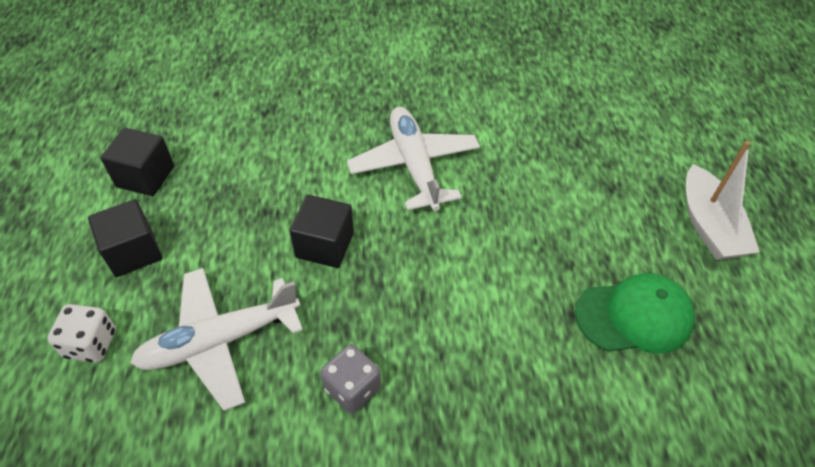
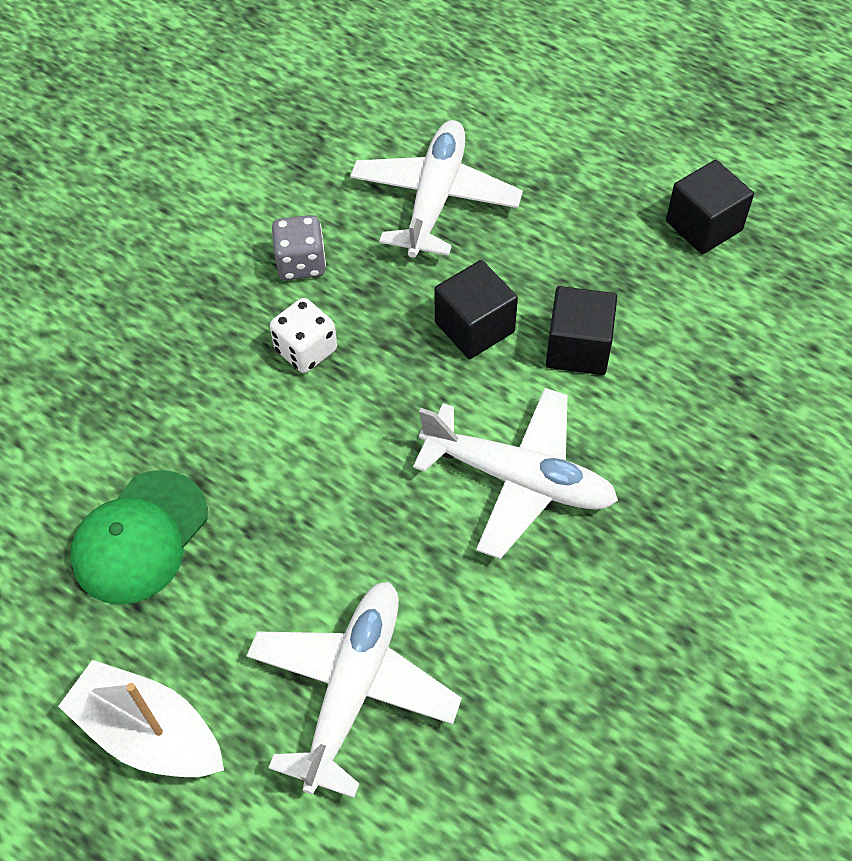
camera: 130 degrees right, 5 degrees up
(91, 344) = (511, 119): white dice -> white dice (306, 350)
(133, 252) = (597, 180): black cube -> black cube (578, 348)
(593, 163) = (353, 688): none -> white plane

